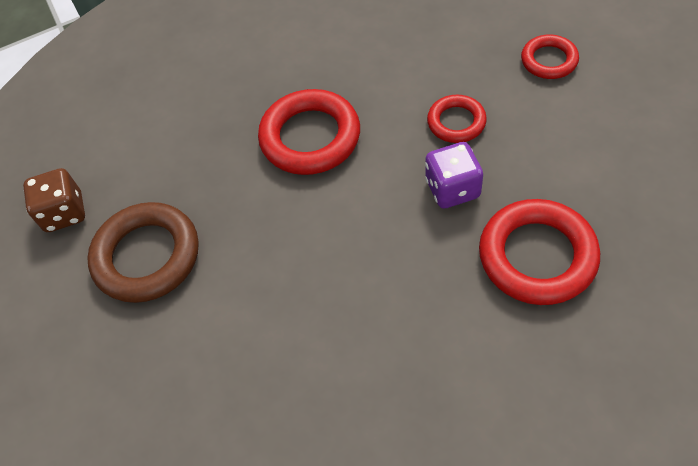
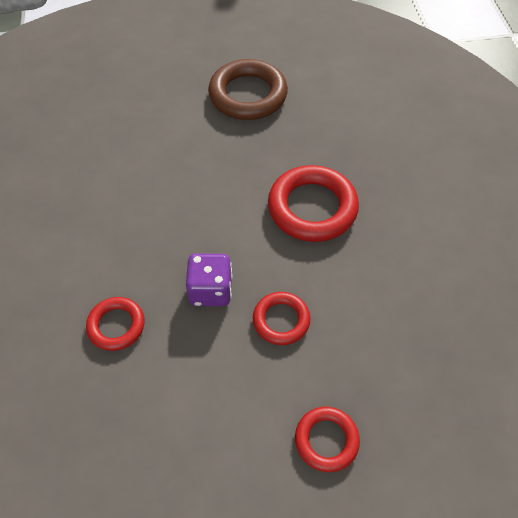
camera: 100 degrees right, 0 degrees up
(64, 213) = (306, 59): brown dice -> none
(537, 256) = (116, 325): red ring -> red ring, size x0.57

